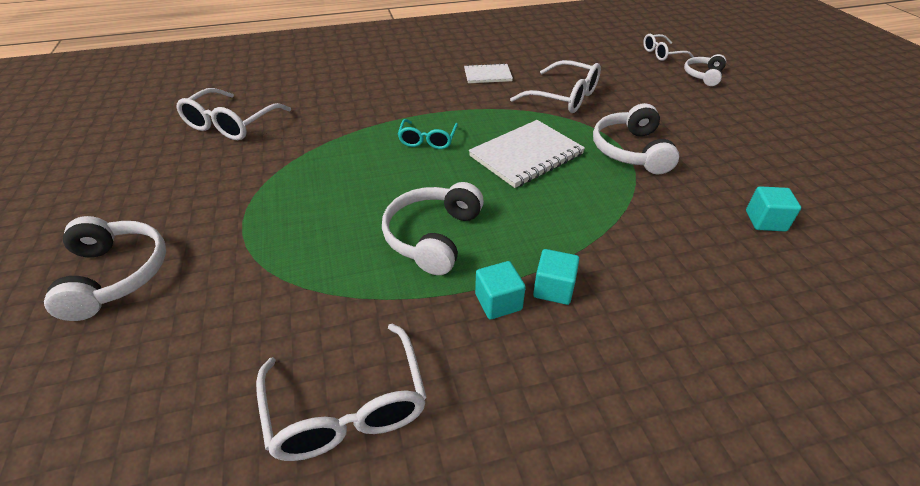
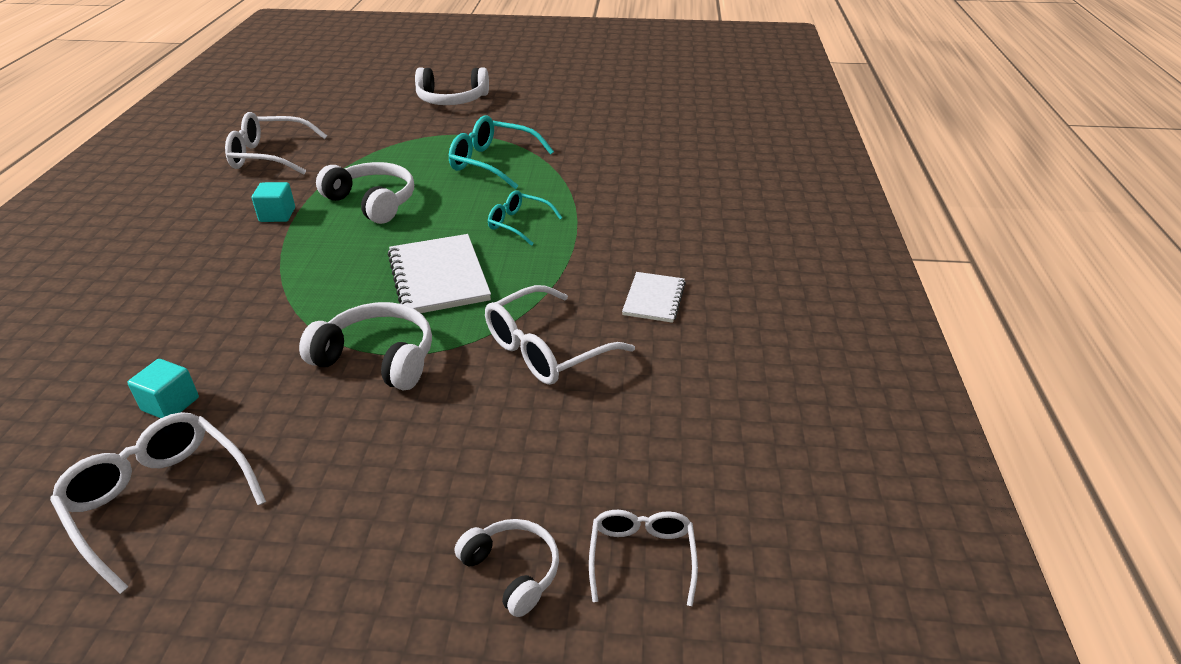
camera: 110 degrees right, 5 degrees down
(231, 124) = (624, 133): white glasses -> white glasses (159, 500)
(315, 184) = (492, 162): none -> turquoise glasses
(553, 289) = (259, 240): turquoise cube -> none

